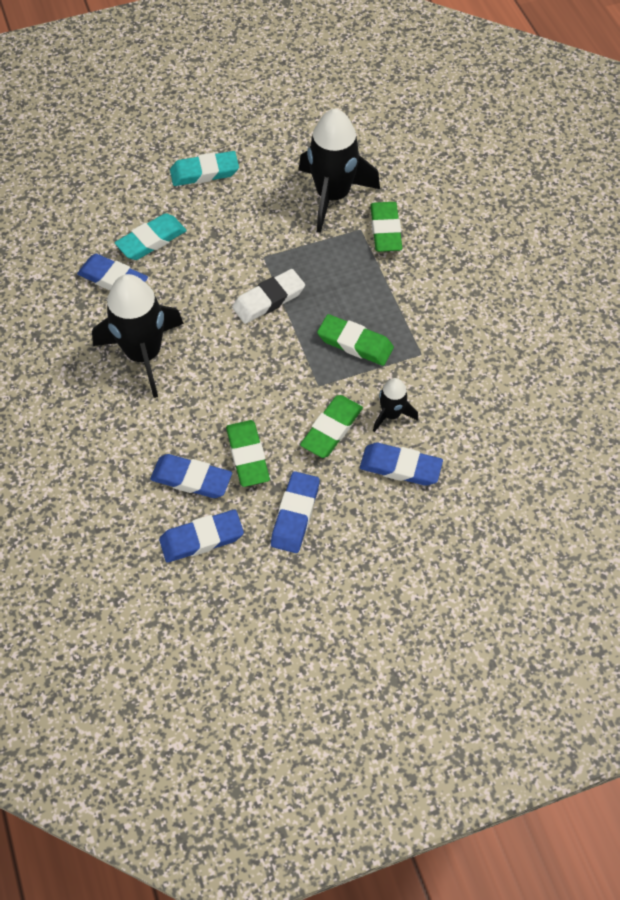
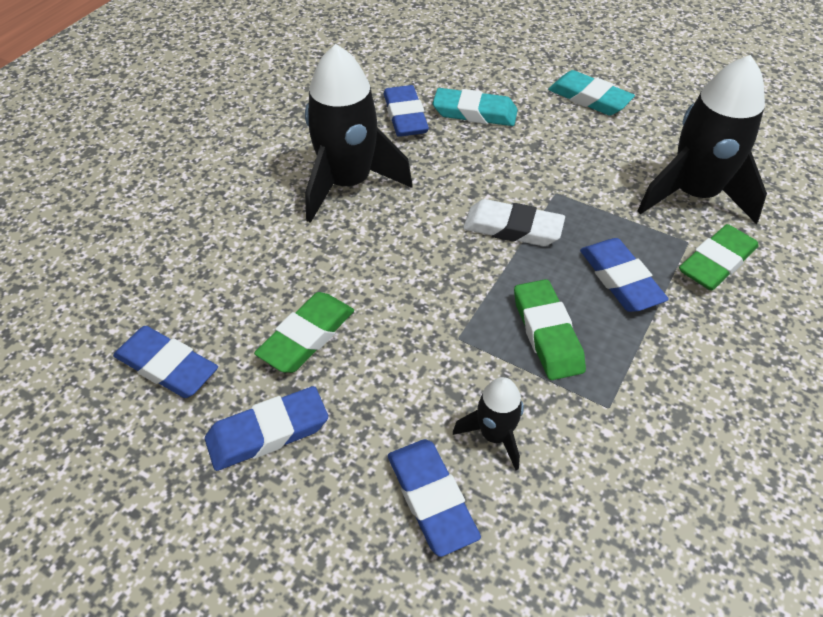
camera: 50 degrees right, 10 degrees down
(191, 479) = (236, 309): blue eraser -> blue eraser (620, 279)
(331, 429) = (414, 389): green eraser -> none

